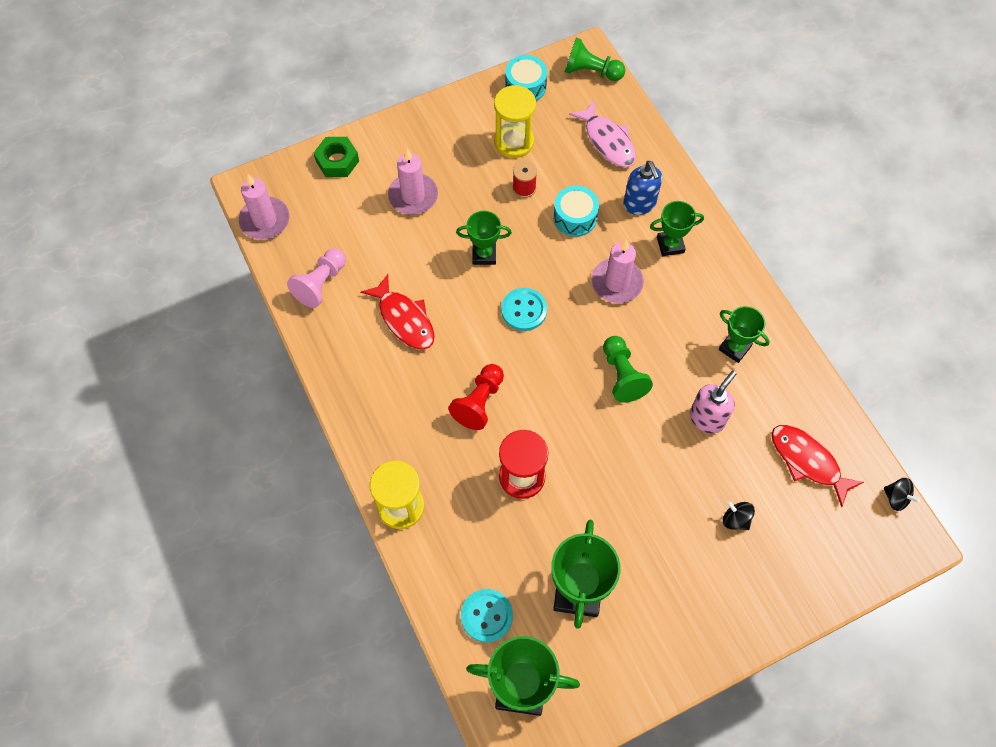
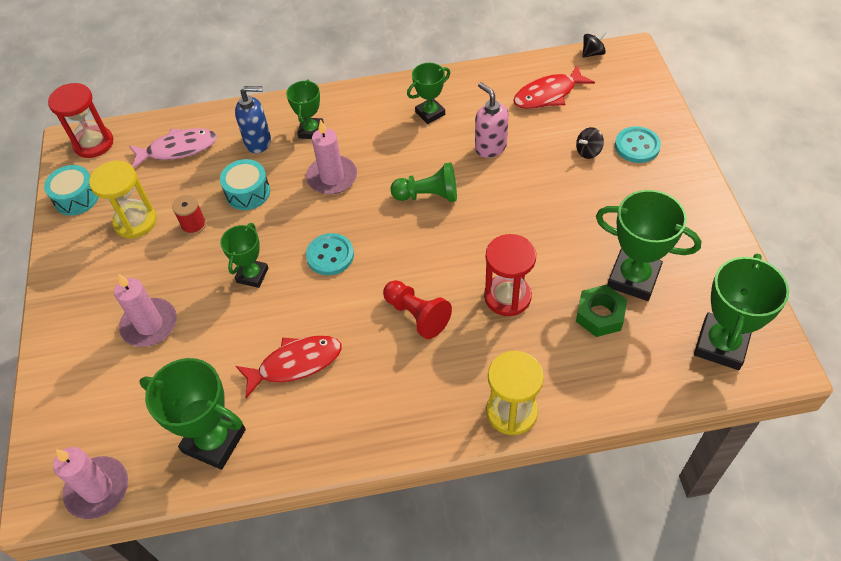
camera: 70 degrees left, 10 degrees down
(321, 284) = (214, 441): pink pawn -> green trophy
(337, 161) = (61, 392): green nut -> green nut (600, 315)
(486, 616) = (644, 358): turquoise button -> turquoise button (637, 146)
(591, 72) = (93, 143): green pawn -> red hourglass

